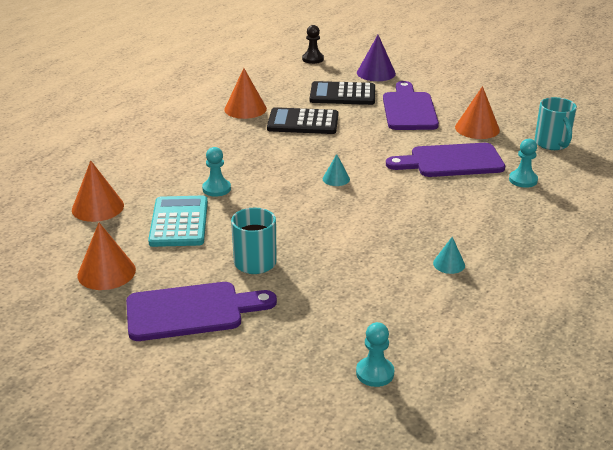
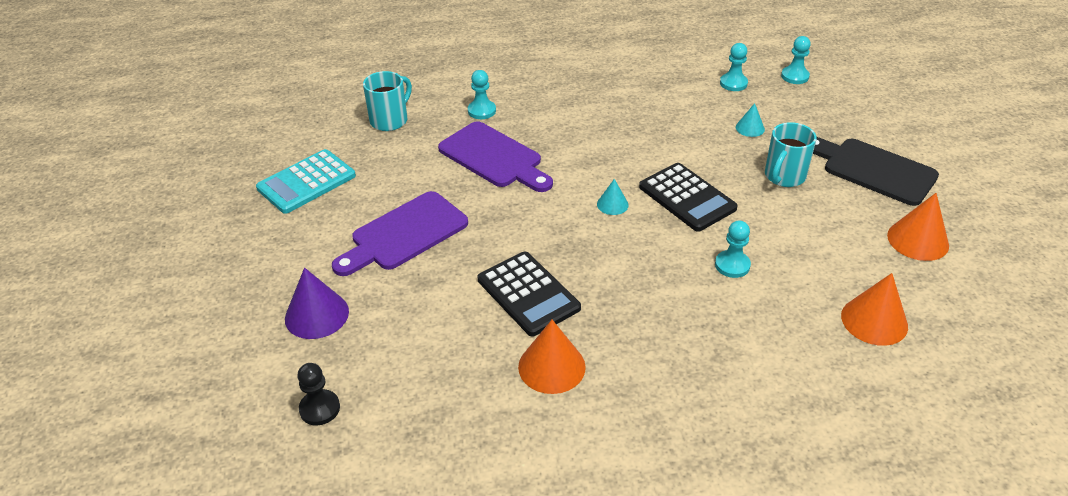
camera: 130 degrees left, 10 degrees up
(179, 222) = (808, 250): turquoise calculator -> turquoise calculator (306, 182)
(191, 311) = (873, 169): purple cutting board -> black cutting board
(342, 94) = (417, 306): black calculator -> black calculator (687, 198)
(412, 323) = (733, 83): none -> turquoise pawn
(449, 264) = (651, 96): turquoise cone -> turquoise cone (750, 128)
(477, 128) = (403, 171): orange cone -> none

